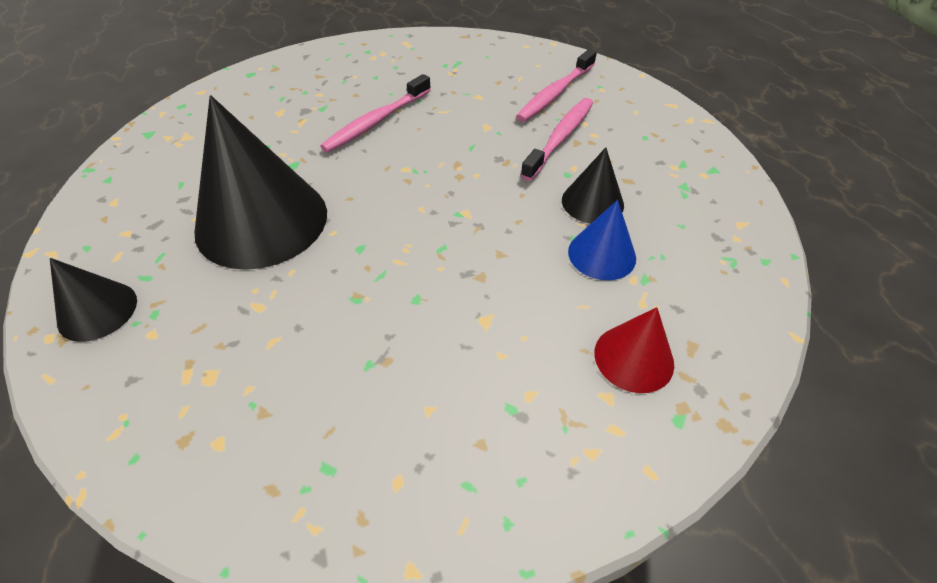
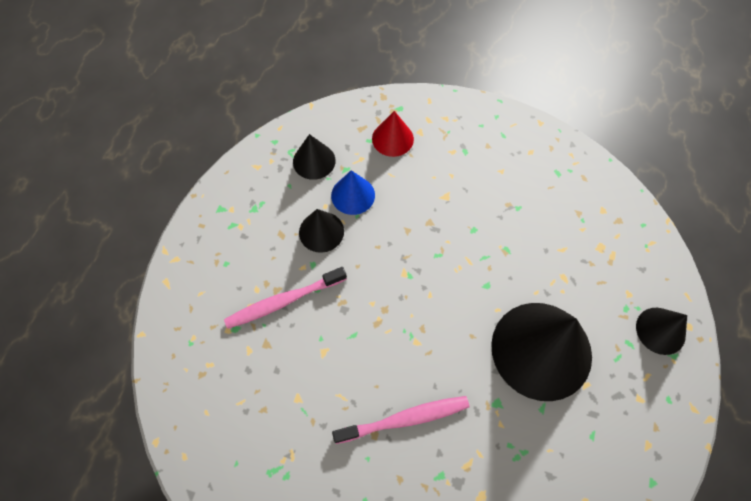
camera: 145 degrees left, 15 degrees up
(555, 93) = (234, 357): pink toothbrush -> none
(692, 265) = (314, 161): none -> black cone

